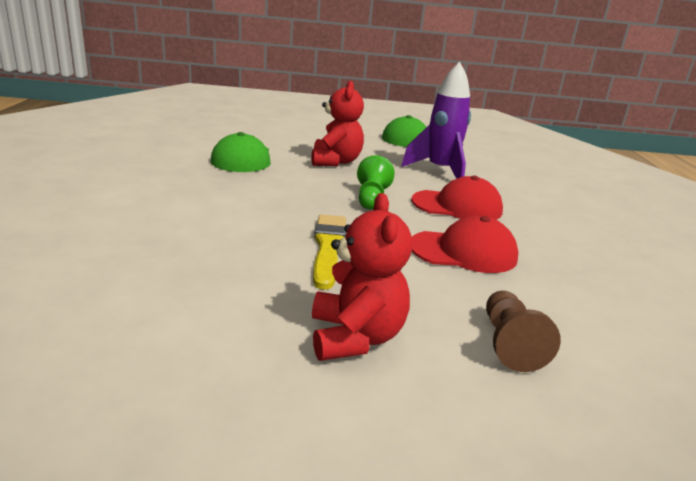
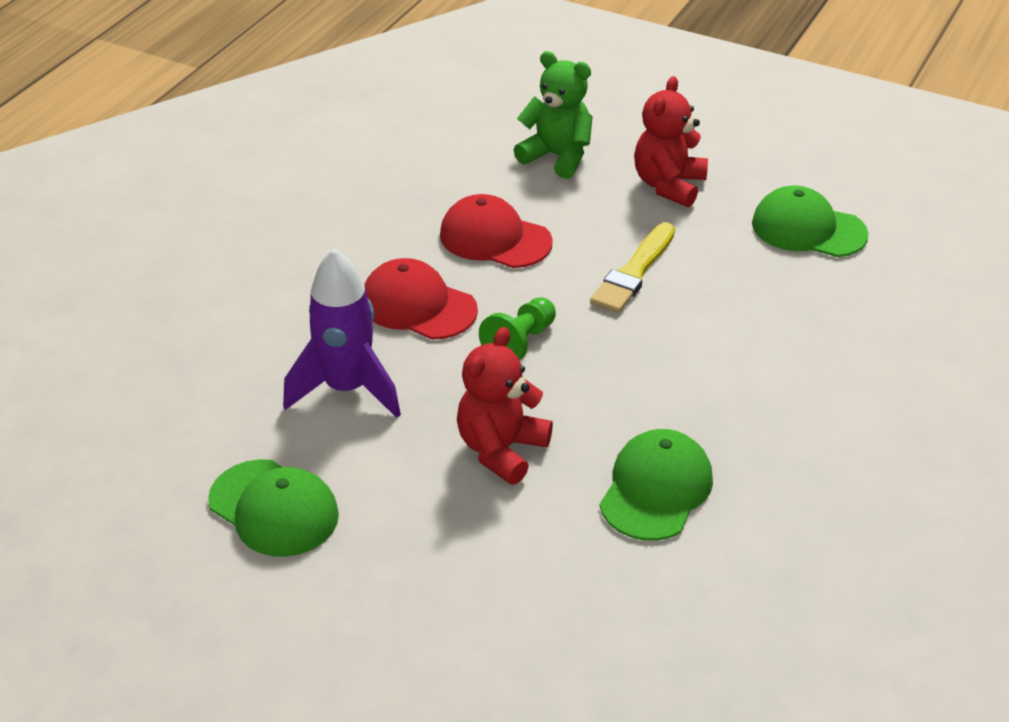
camera: 150 degrees left, 15 degrees up
(162, 320) = (808, 229): none -> green cap
(509, 344) = (557, 157): brown pawn -> green teddy bear

